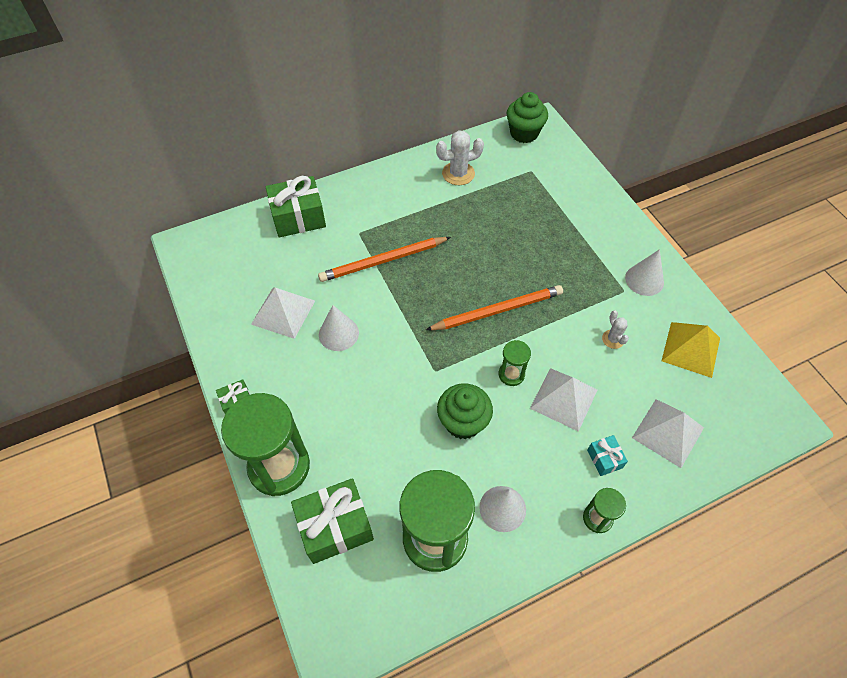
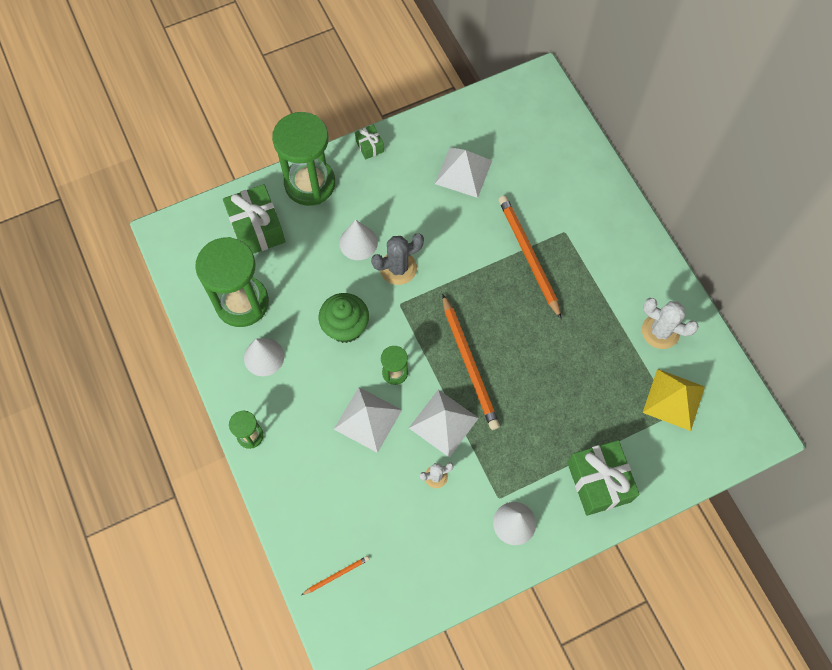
camera: 90 degrees right, 10 degrees up
(298, 217) = (581, 174): green gift -> green gift (599, 482)
(338, 333) = (440, 220): white cone -> white cone (358, 242)
(393, 372) = (398, 268): none -> grey cactus
(458, 173) = (660, 331): white cactus -> white cactus turned 45 degrees counterclockwise
(524, 133) = (738, 410): green cupcake -> none
(604, 459) = (305, 449): turquoise gift -> none
(667, 432) = (329, 514): white pyramid -> white pyramid (443, 422)
(691, 349) = (424, 557): yellow pyramid -> yellow pyramid (673, 399)
(726, 424) = (336, 575): none -> orange pencil

